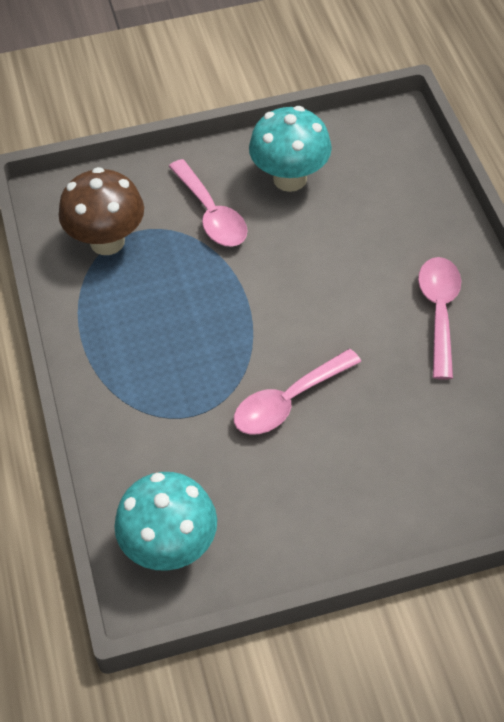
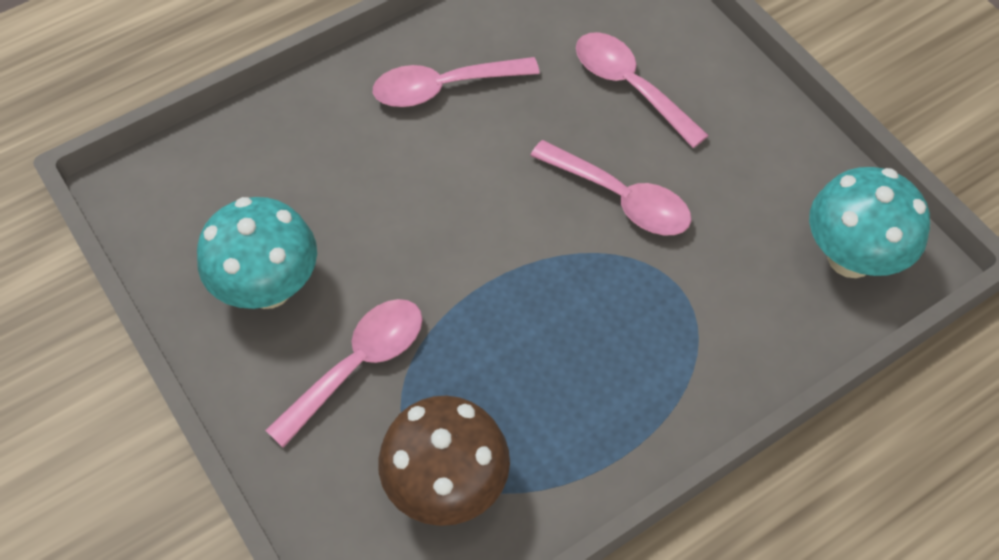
camera: 110 degrees left, 5 degrees up
(402, 443) = (629, 86): none -> pink spoon

